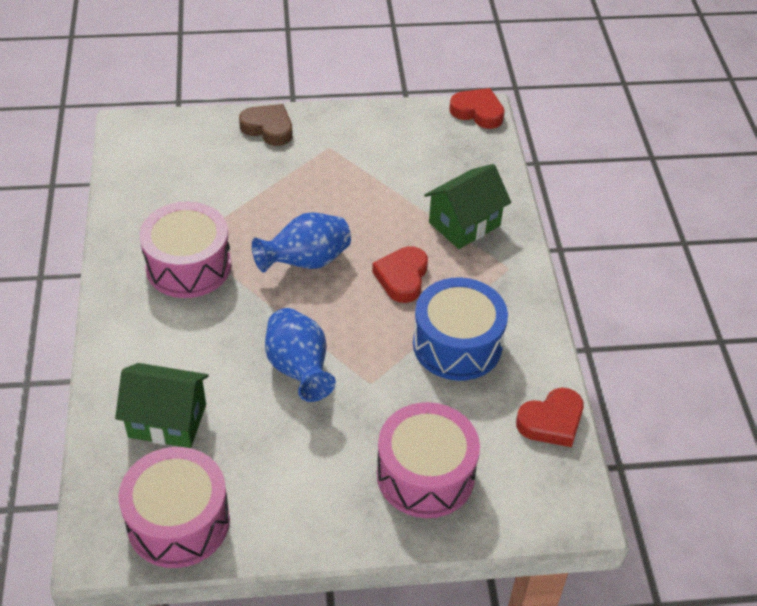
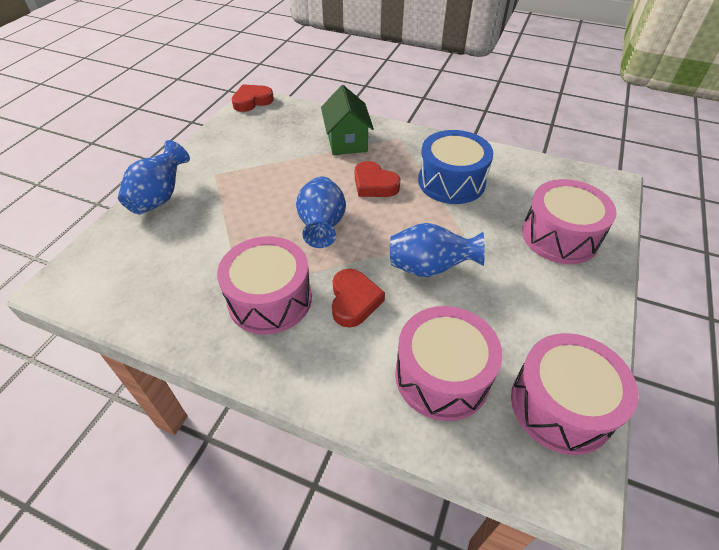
camera: 60 degrees left, 0 degrees up
(167, 421) = (442, 376): green house -> pink drum
(268, 128) = (160, 198): brown heart -> blue vase
(551, 421) = (536, 167): red heart -> red heart (354, 301)

